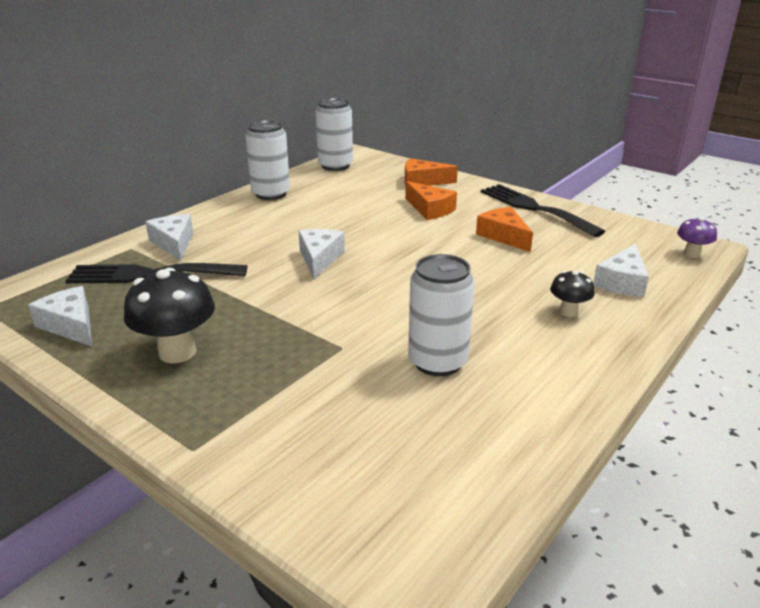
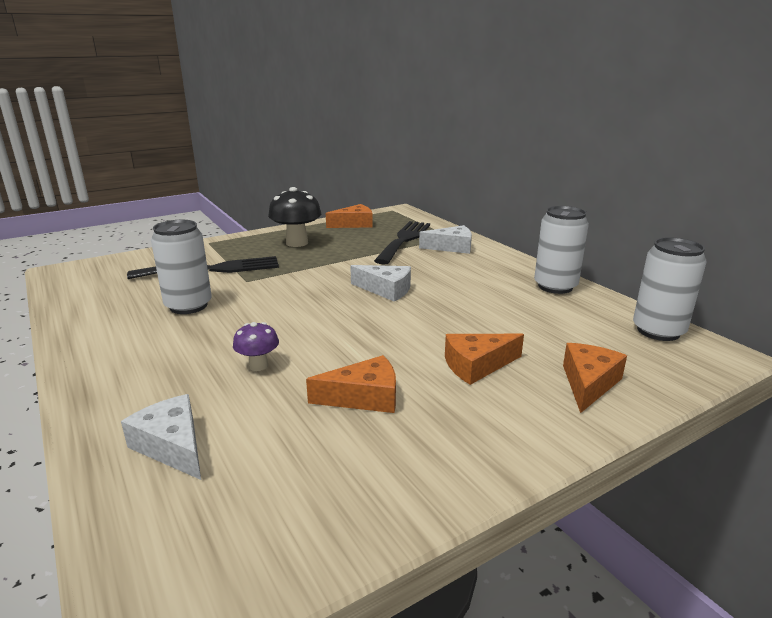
camera: 110 degrees right, 5 degrees down
(70, 325) = (354, 224): white cheese -> orange cheese
(534, 208) = (444, 459): black fork -> black fork (214, 269)
(568, 312) = (170, 382): black mushroom -> none
(691, 254) = (152, 578): purple mushroom -> purple mushroom (258, 366)

